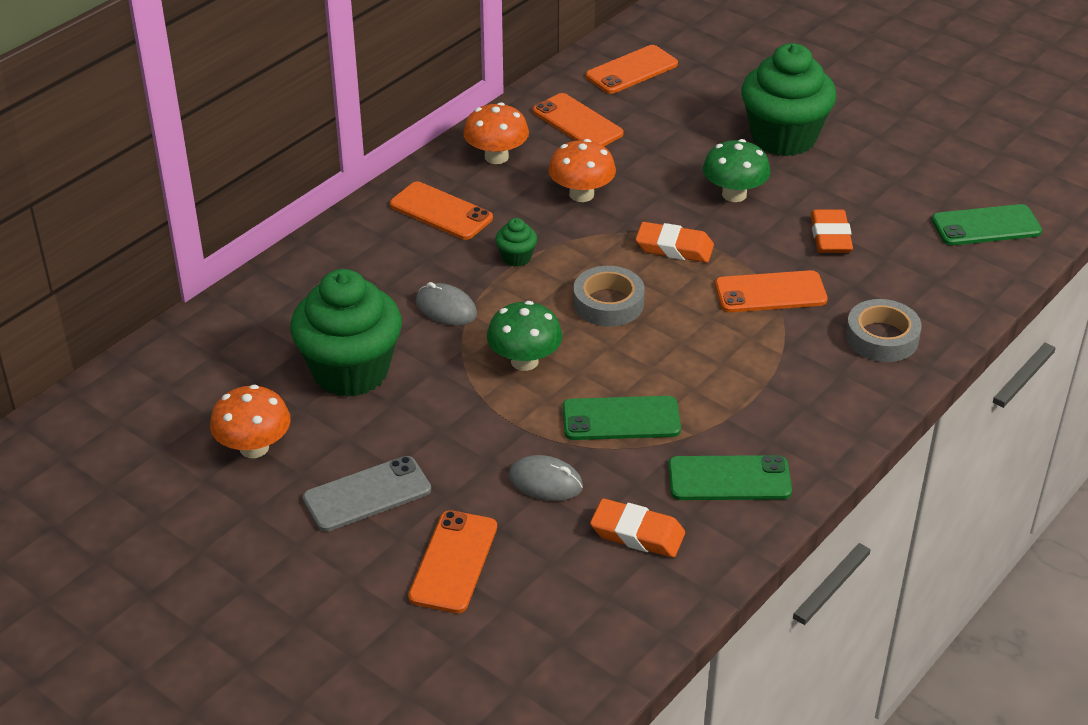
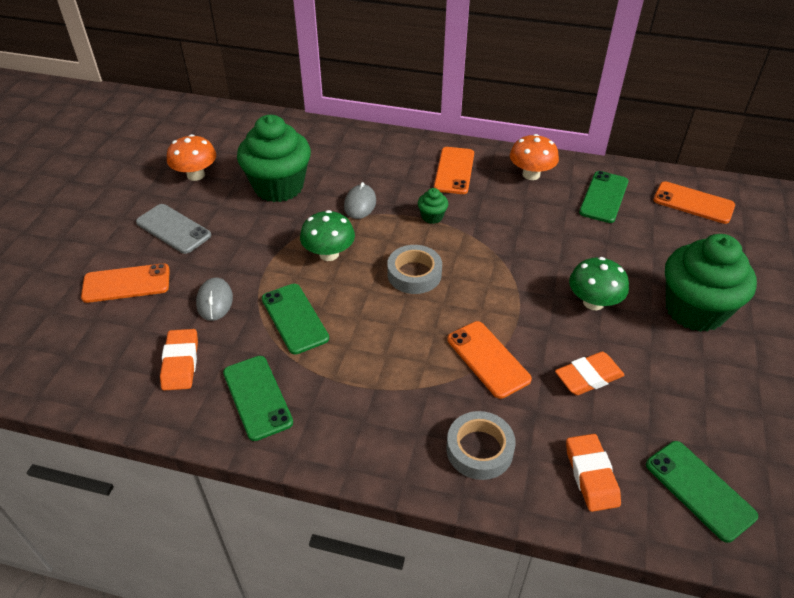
camera: 65 degrees right, 5 degrees up
(577, 122) = (603, 197): orange phone -> green phone
(581, 194) = (524, 224): orange mushroom -> none
(674, 248) = (501, 288): orange eraser -> orange eraser (591, 475)

